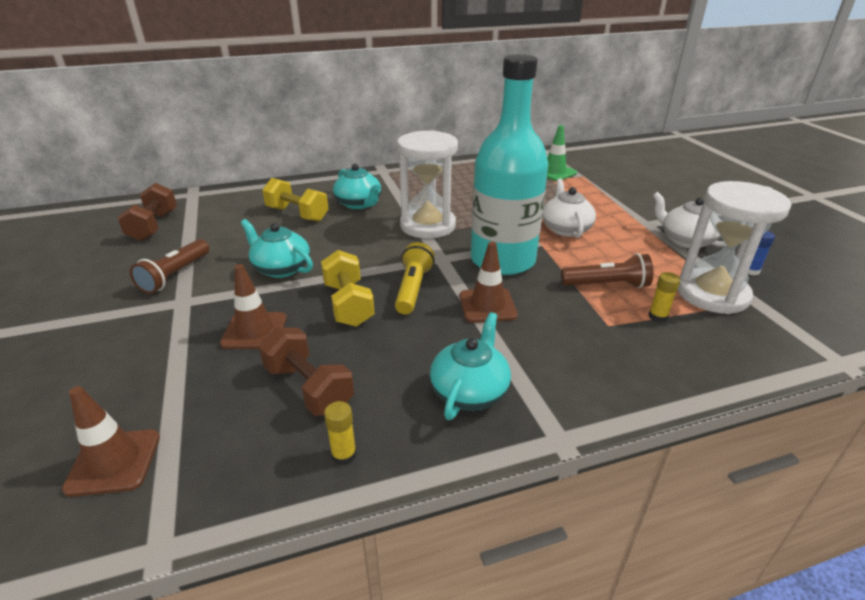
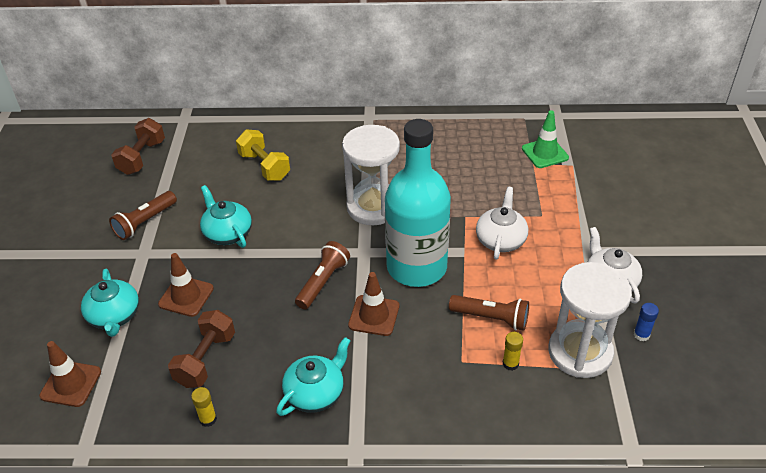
camera: 20 degrees right, 10 degrees up
(309, 388) = (206, 359): brown dumbbell -> brown dumbbell turned 45 degrees clockwise
(348, 304) = (265, 286): yellow dumbbell -> none
(359, 204) = (324, 163): turquoise teapot -> turquoise teapot (114, 316)
(413, 289) = (323, 282): yellow flashlight -> brown flashlight

